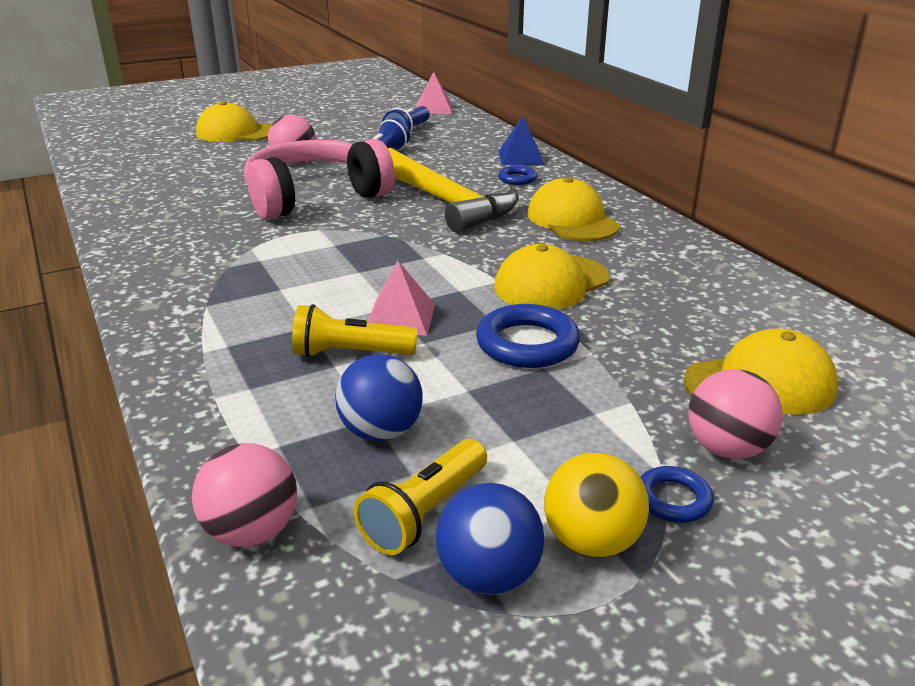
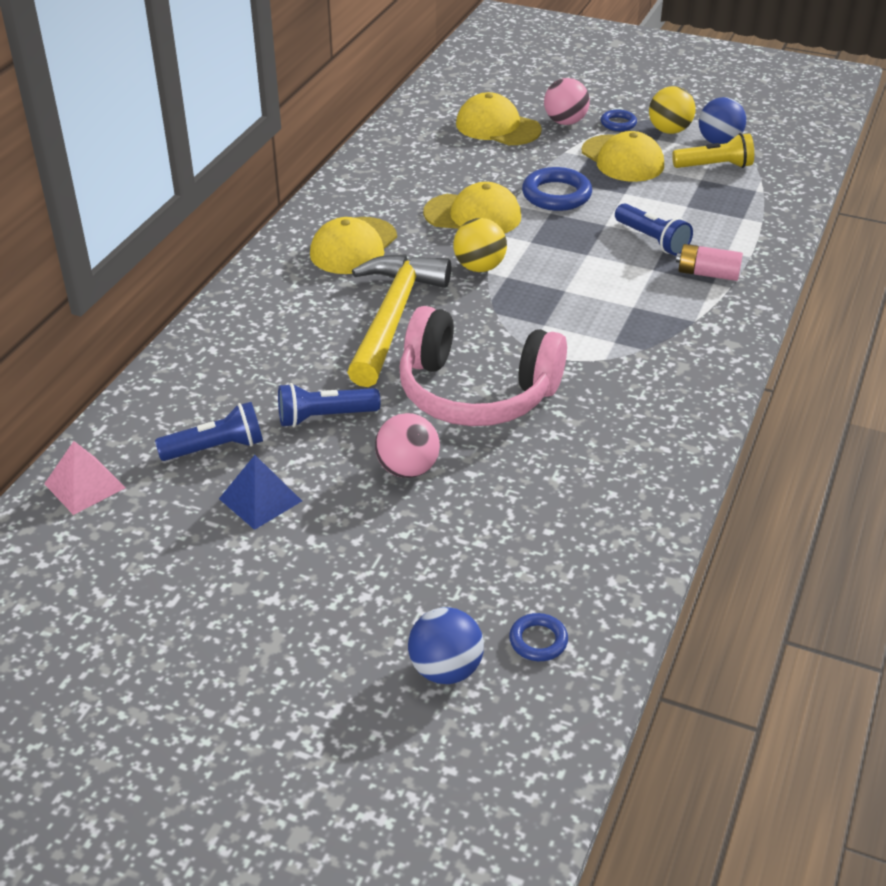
camera: 130 degrees left, 10 degrees up
(237, 132) = (370, 593): yellow cap -> yellow cap (622, 159)
(243, 351) = (707, 274): none -> pink battery
(251, 531) = (788, 195): pink ball -> none
(350, 354) = (652, 240): yellow flashlight -> blue flashlight
(381, 432) = (691, 199): blue ball -> blue ball (445, 669)
(400, 317) = (594, 245): pink pyramid -> none
(457, 252) = (479, 267): none -> yellow ball
(517, 179) = (289, 308): blue ring -> blue ring (538, 641)
(521, 157) = (223, 332): blue pyramid -> blue pyramid (260, 499)

